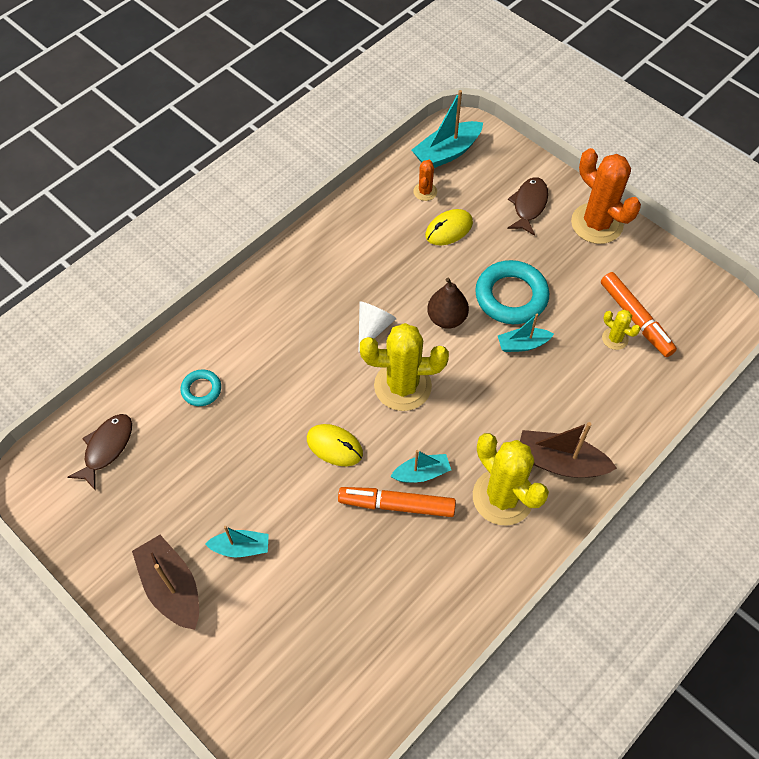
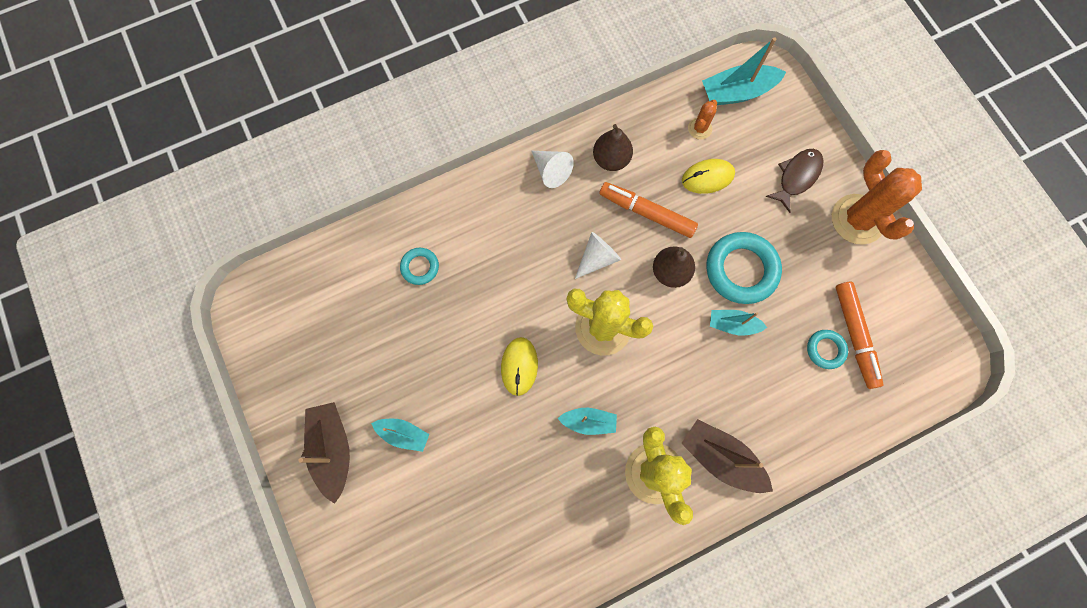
camera: 20 degrees right, 15 degrees up
(106, 448) = (319, 296): brown fish -> none
(299, 267) = (551, 171): none -> white cone
(334, 446) = (519, 366): yellow mouse -> yellow mouse turned 45 degrees clockwise
(353, 240) = (611, 159): none -> brown pear
(396, 505) = (555, 444): orange marker -> orange marker (646, 212)
(615, 339) = (825, 350): yellow cactus -> turquoise ring

